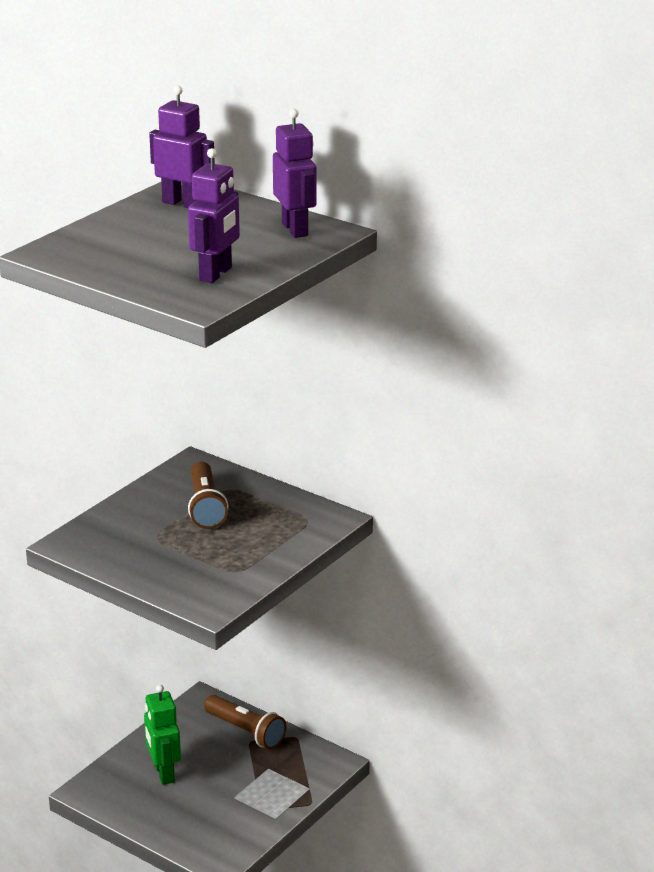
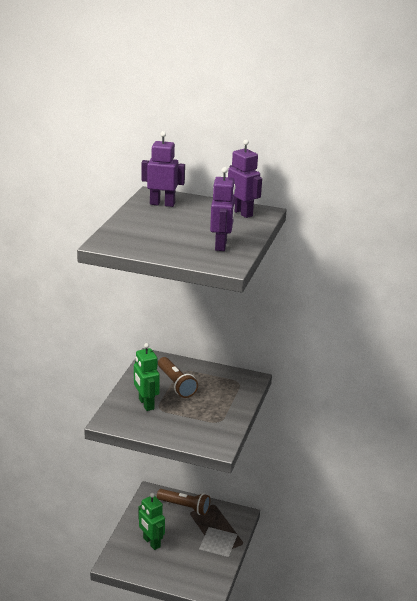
camera: 20 degrees left, 0 degrees up
(139, 528) = (146, 404): none -> green robot

